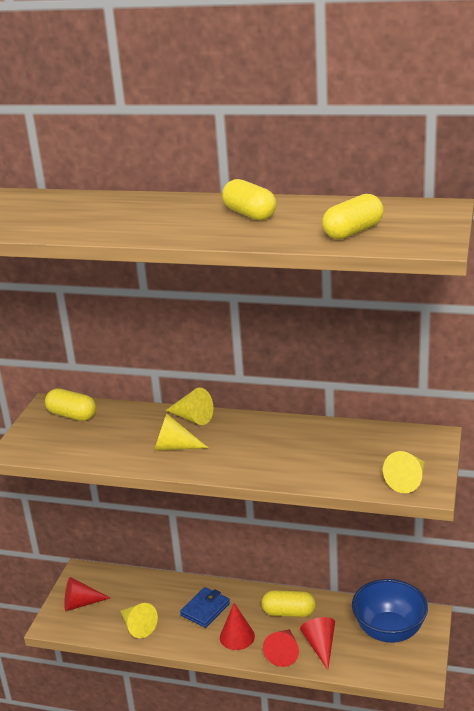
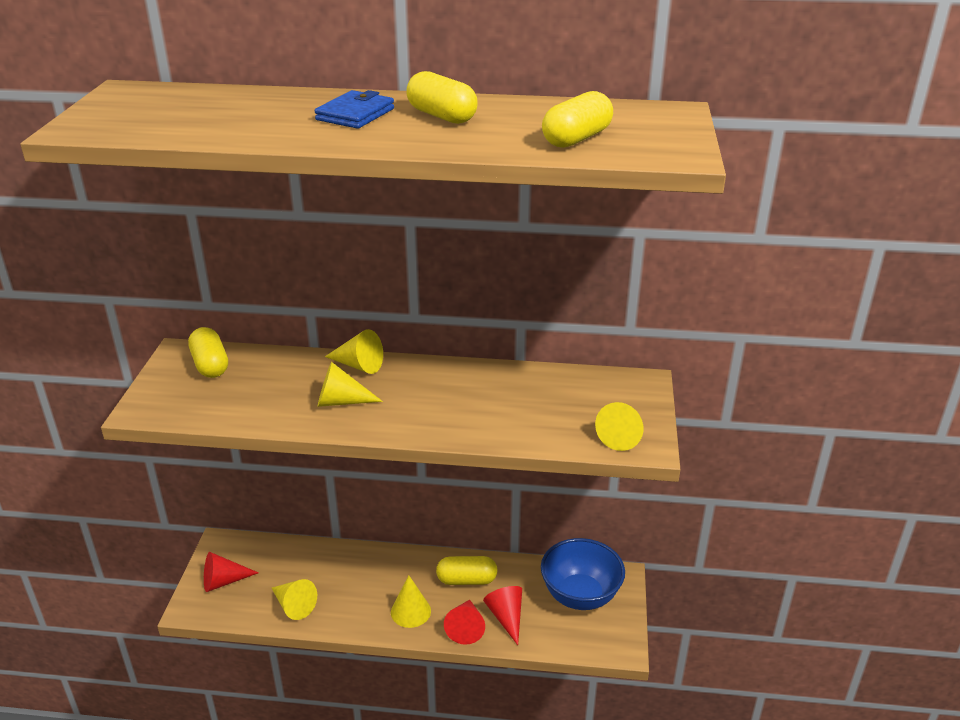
camera: 10 degrees left, 5 degrees up
(72, 415) = (210, 365): yellow capsule -> yellow capsule turned 45 degrees clockwise
(205, 609) = (371, 581): blue wallet -> blue wallet (355, 114)
(237, 636) = (410, 611): red cone -> yellow cone

